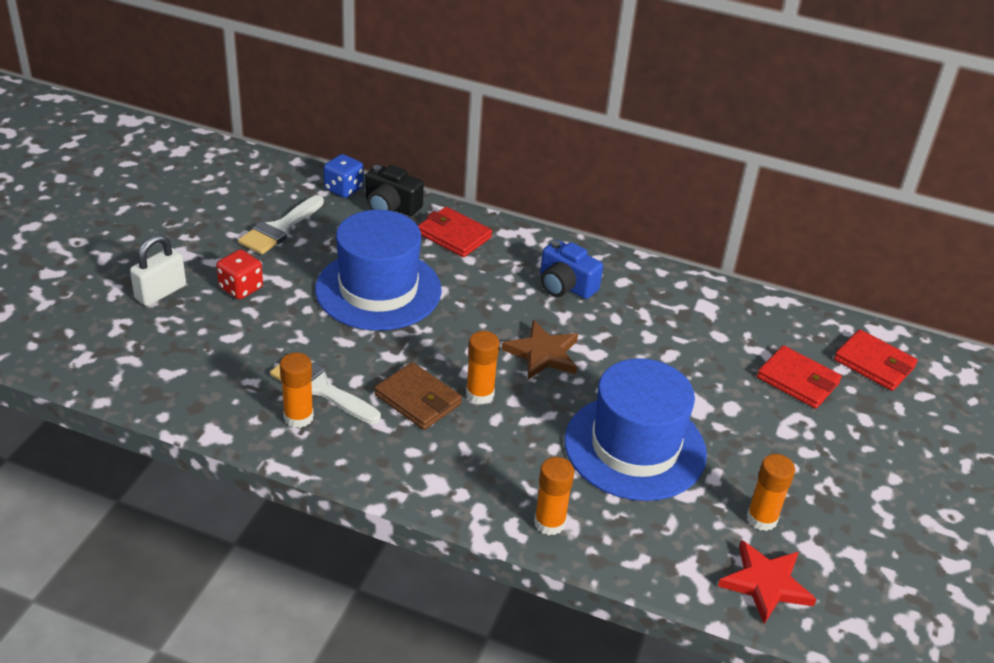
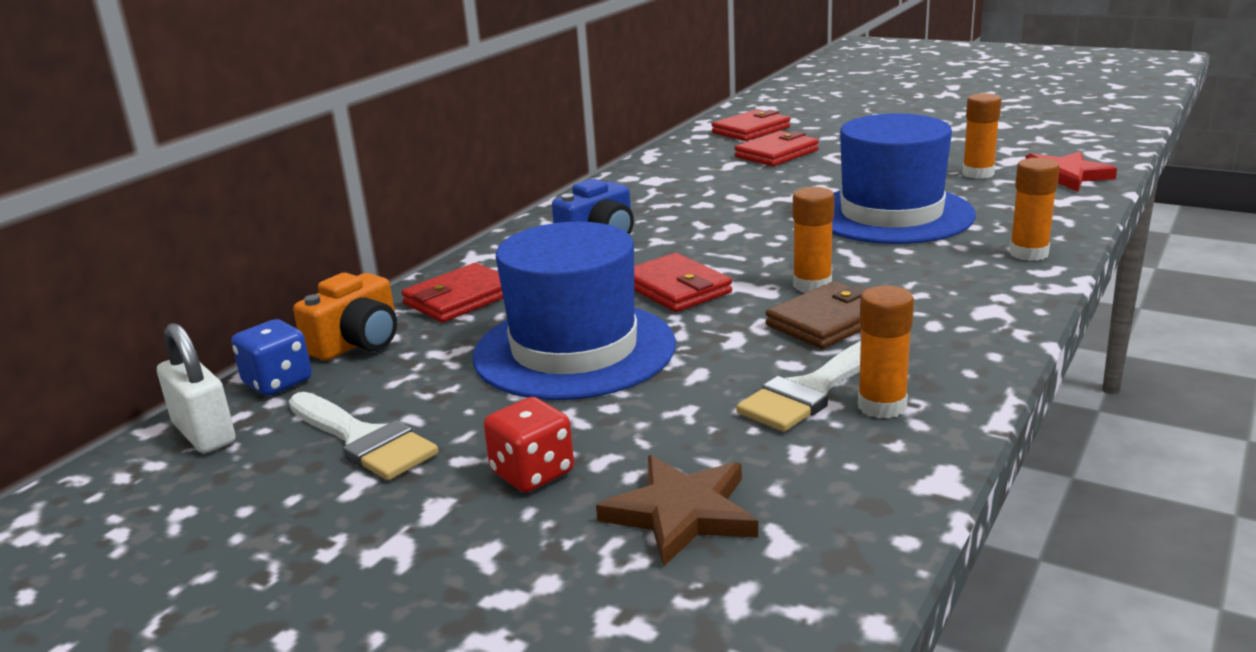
camera: 75 degrees left, 15 degrees down
(160, 292) = (517, 570): white padlock -> white padlock (204, 433)
(391, 206) = (357, 343): black camera -> orange camera
(472, 328) = (676, 288): none -> red wallet
(543, 354) = (732, 251): brown star -> brown star (682, 513)

